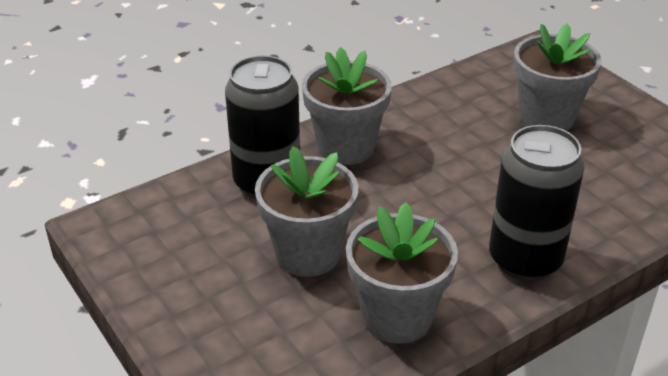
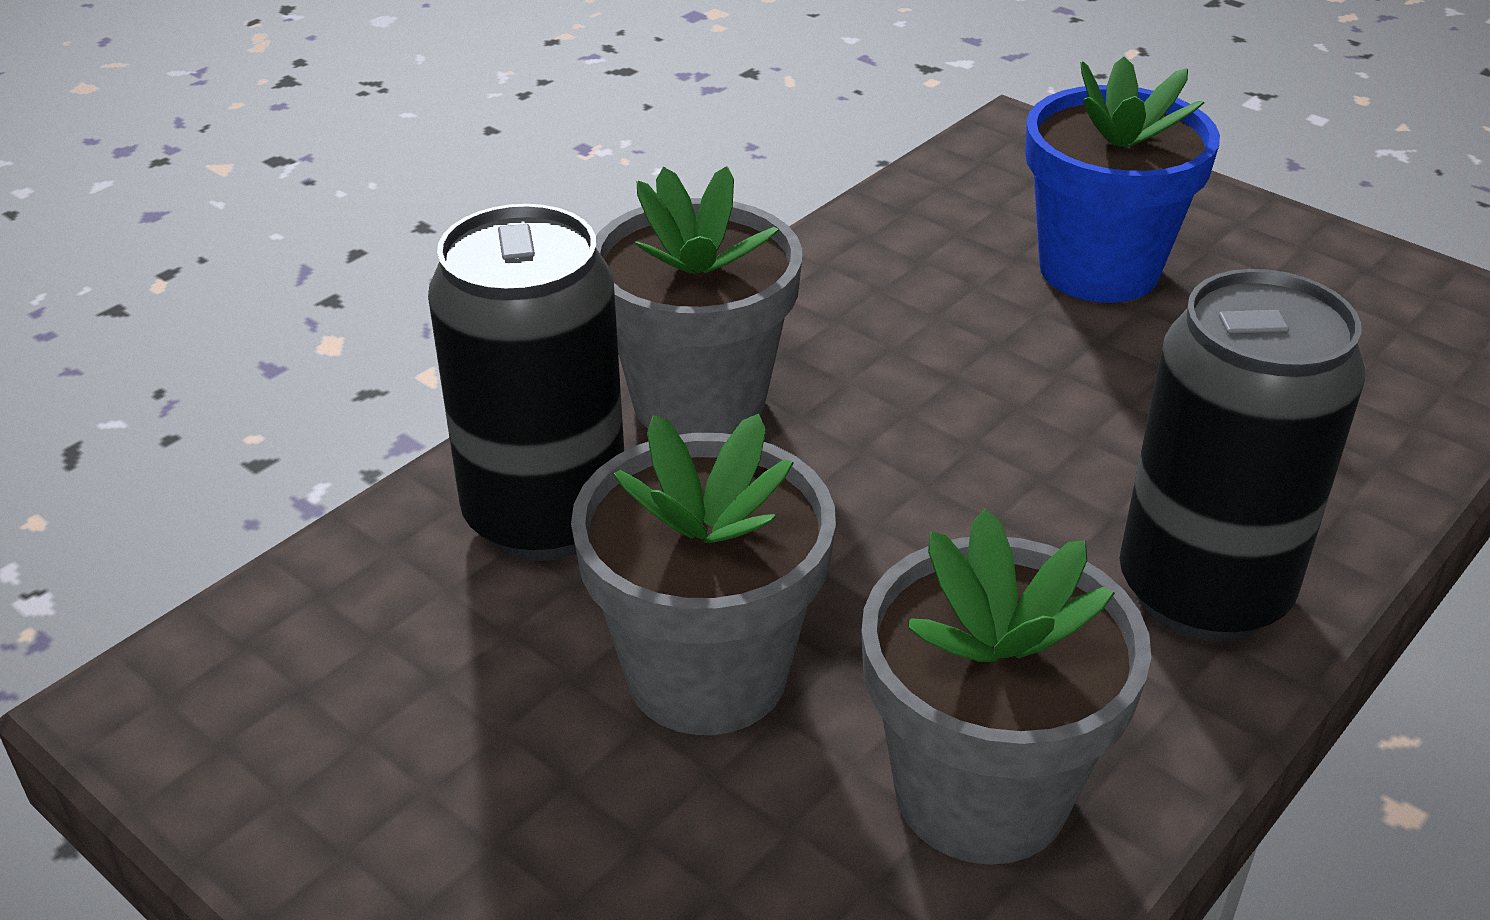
camera: 15 degrees left, 0 degrees up
(546, 117) = (1098, 269): grey flower pot -> blue flower pot

